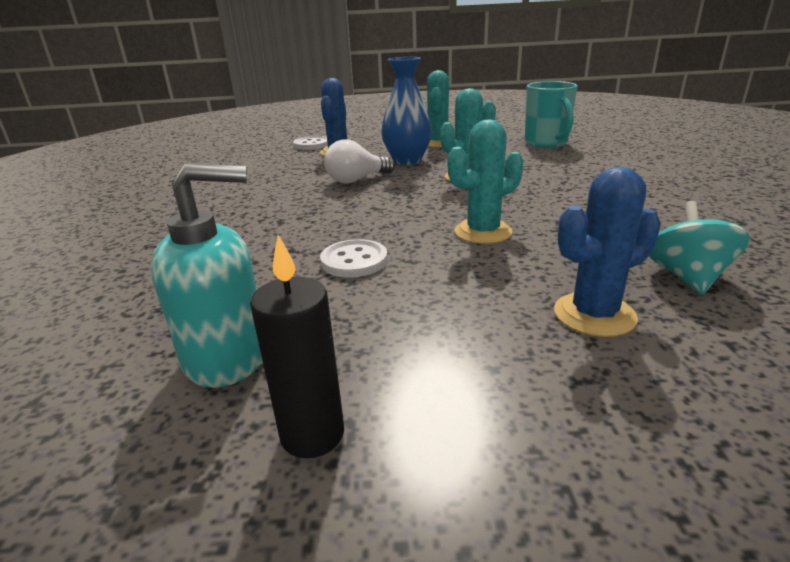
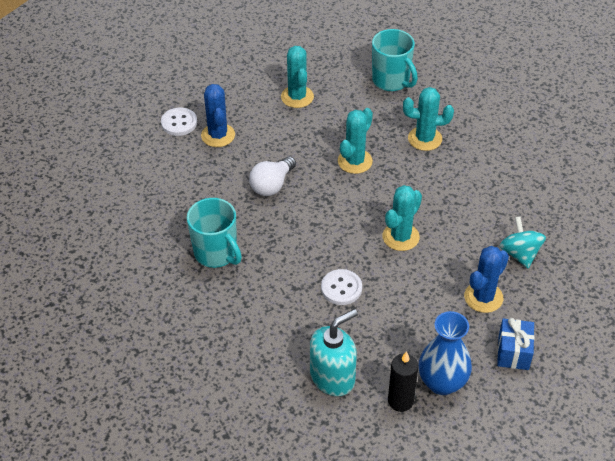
camera: 25 degrees left, 20 degrees up
(238, 211) = (216, 253): none -> turquoise mug
(407, 160) = (291, 140): blue vase -> blue vase (442, 383)
(566, 173) = (425, 139): none -> turquoise cactus
(639, 417) = (513, 352): none -> blue gift

